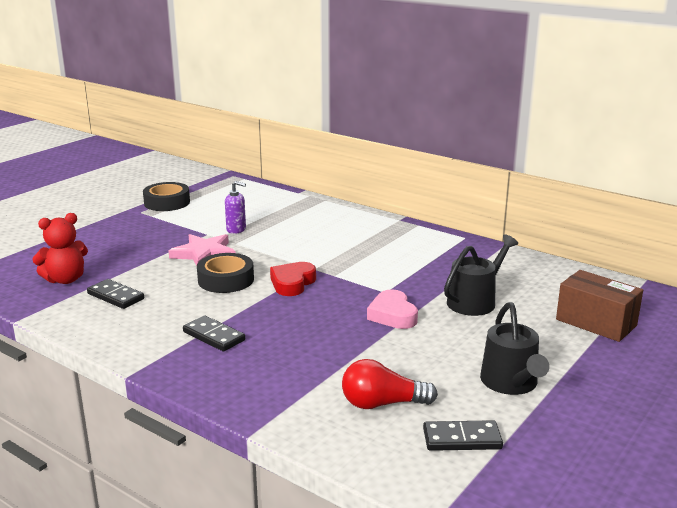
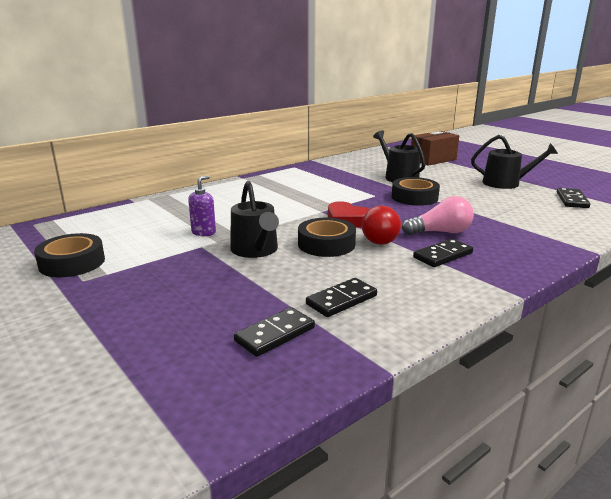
camera: 75 degrees left, 0 degrees up
(65, 279) = (275, 334): red teddy bear -> black domino
(204, 254) = (256, 250): pink star -> black watering can
(278, 334) = (440, 232): none -> pink light bulb
(382, 404) = (539, 212): red light bulb -> red light bulb (381, 237)
(392, 315) = (414, 197): pink heart -> black tape

